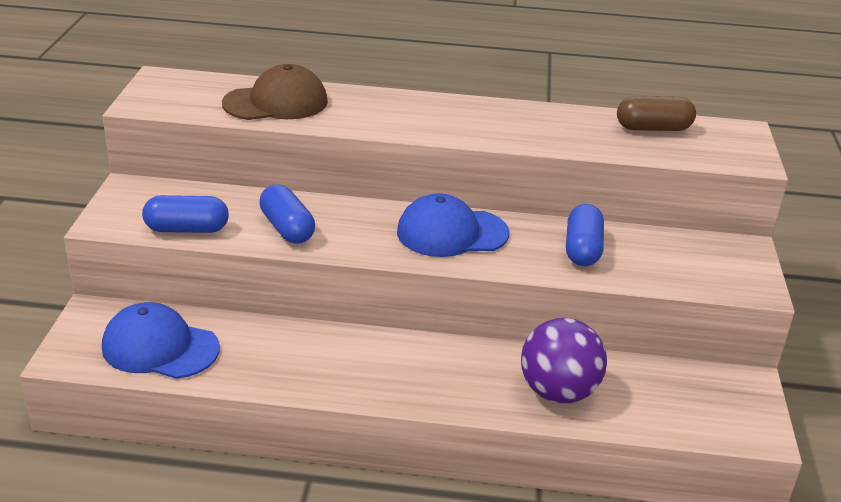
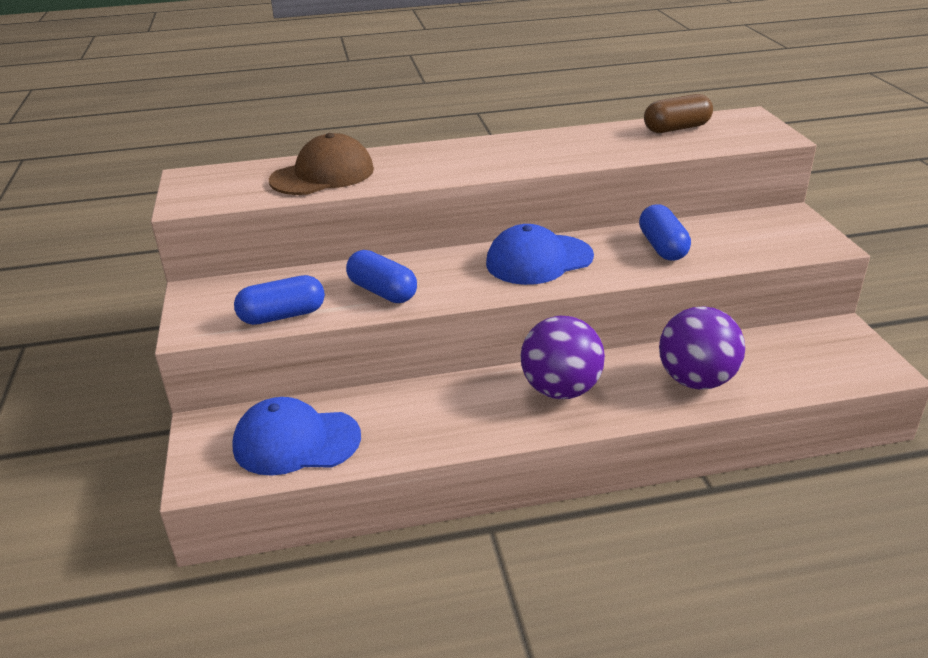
camera: 15 degrees left, 0 degrees up
(422, 365) = (561, 390): none -> purple ball

